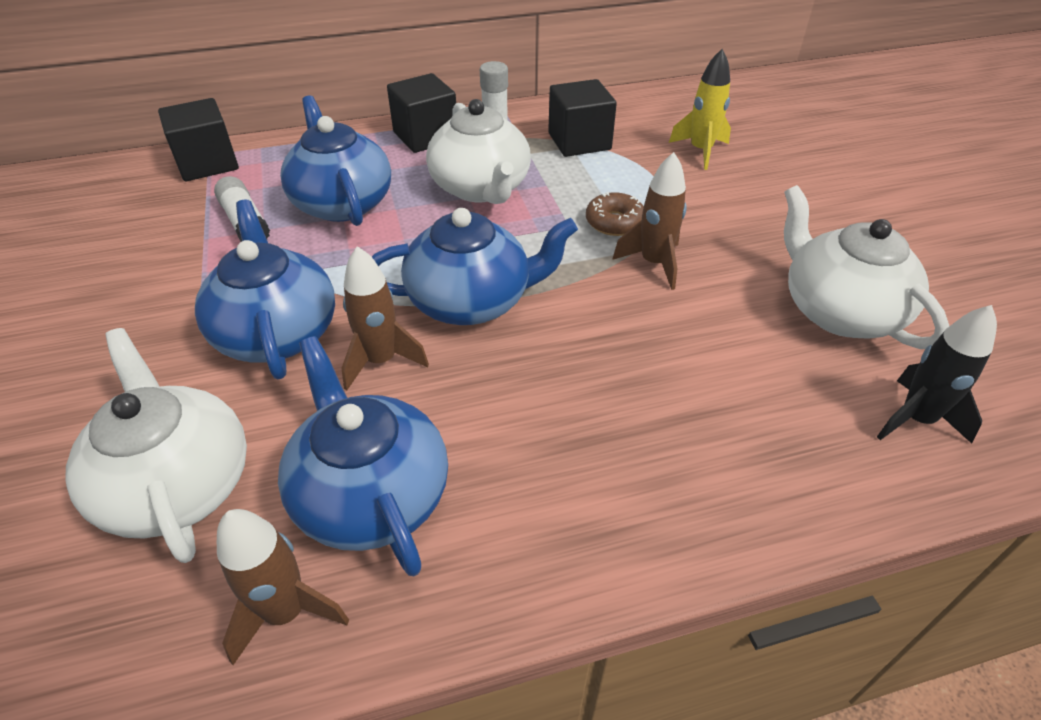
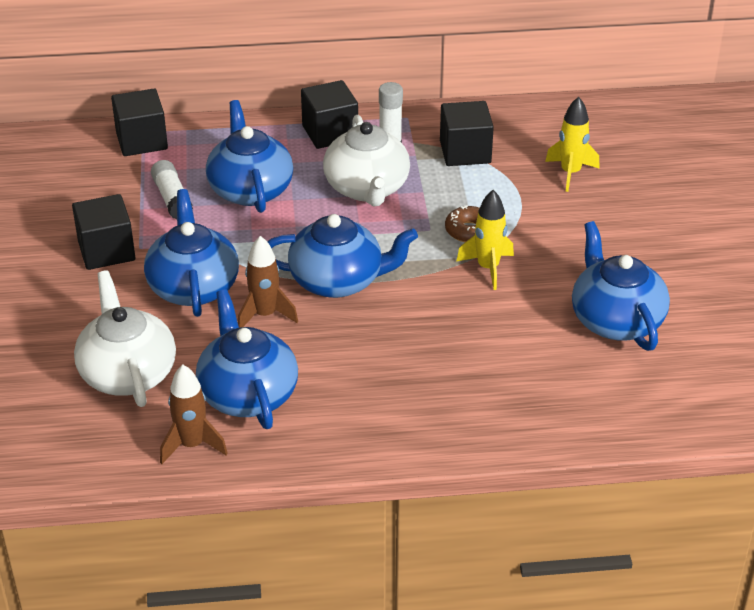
camera: 10 degrees right, 5 degrees down
(156, 297) = (106, 251): none -> black cube
(654, 263) = (488, 268): brown rocket -> yellow rocket
(839, 311) = (616, 320): white teapot -> blue teapot
(915, 419) = (627, 397): black rocket -> none

